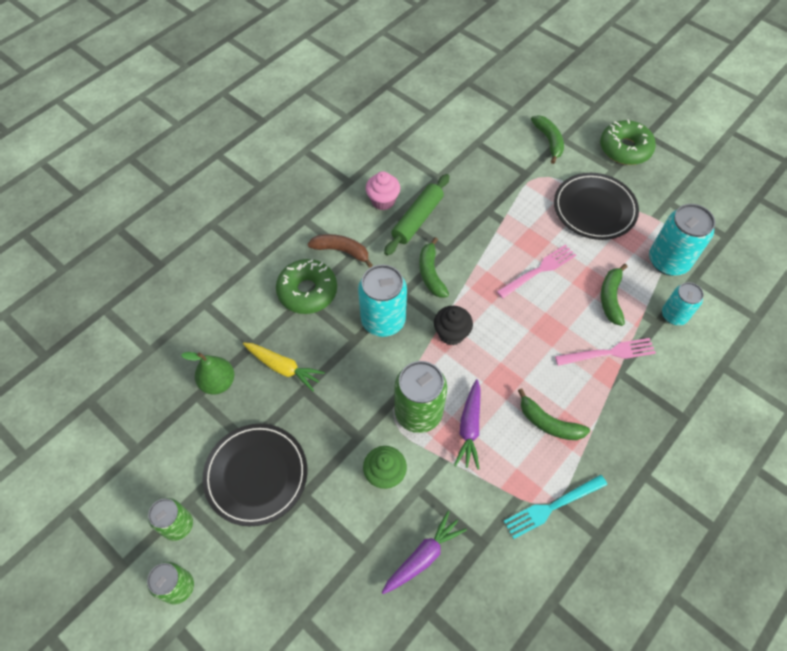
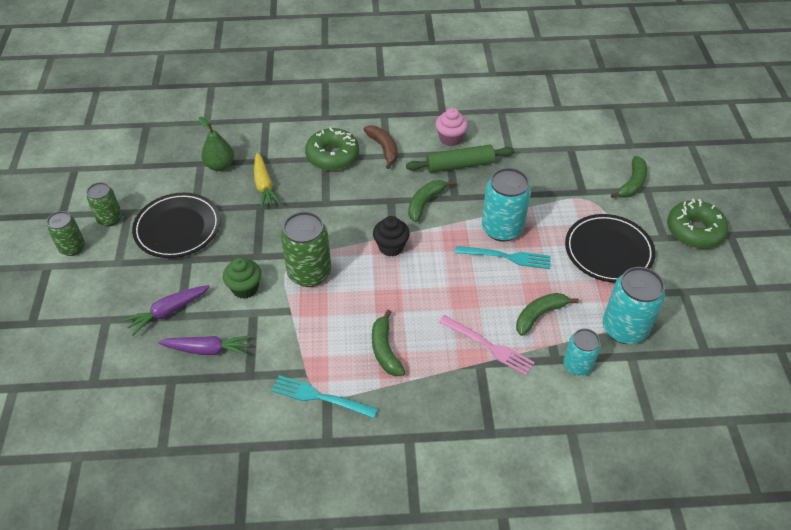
camera: 45 degrees right, 10 degrees down
(383, 320) = (357, 206): turquoise can -> turquoise can (502, 229)
(469, 427) = (329, 308): purple carrot -> purple carrot (168, 312)
(539, 270) = (507, 257): pink fork -> turquoise fork

